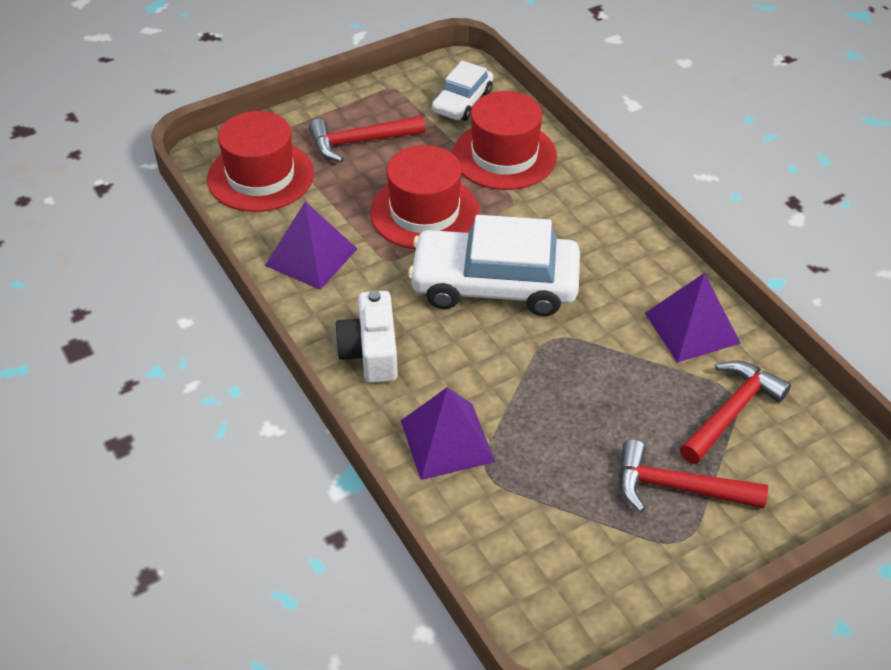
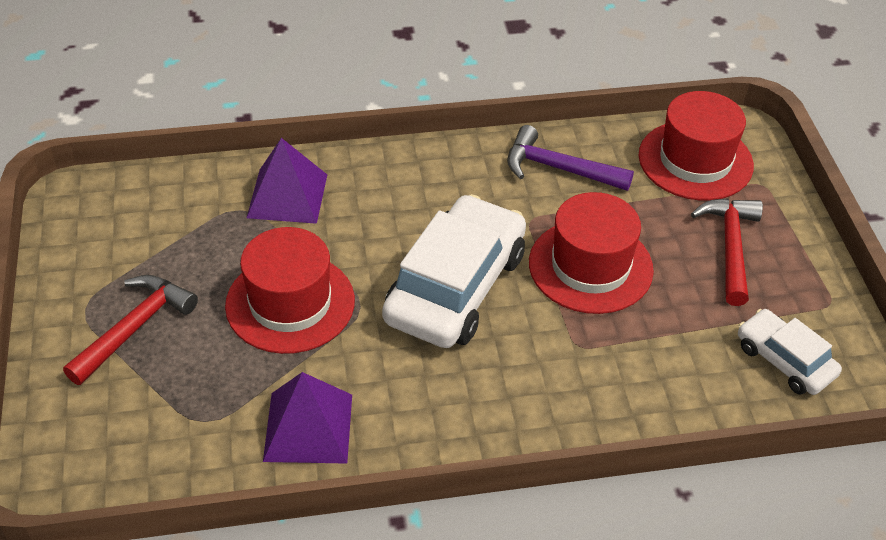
camera: 110 degrees right, 0 degrees up
(311, 257) = (559, 168): purple pyramid -> purple hammer
(371, 351) = (415, 177): white camera -> none
(504, 155) = (664, 366): red hat -> red hat (290, 303)
(731, 412) = (184, 409): red hammer -> none

